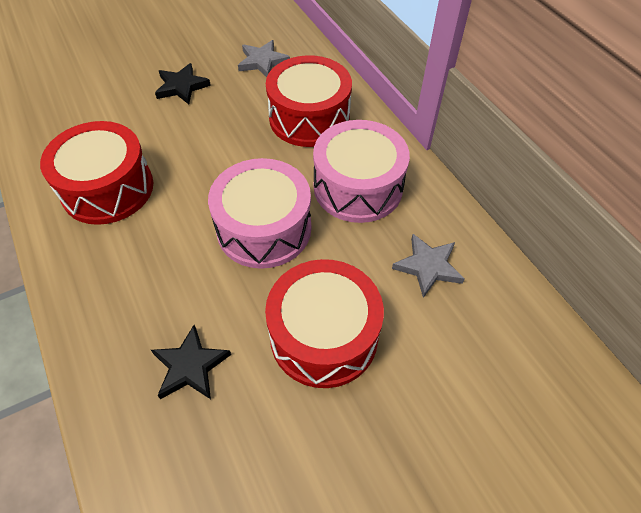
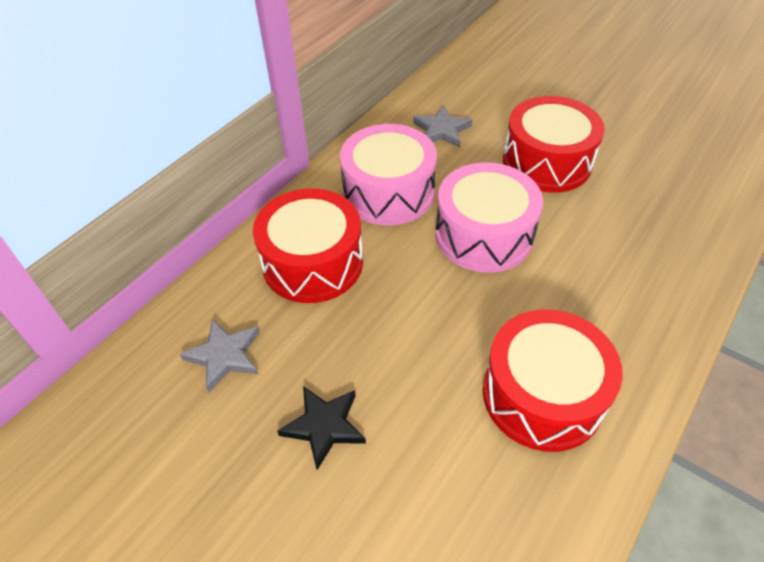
camera: 115 degrees left, 5 degrees down
(190, 366) = (639, 220): black star -> none

